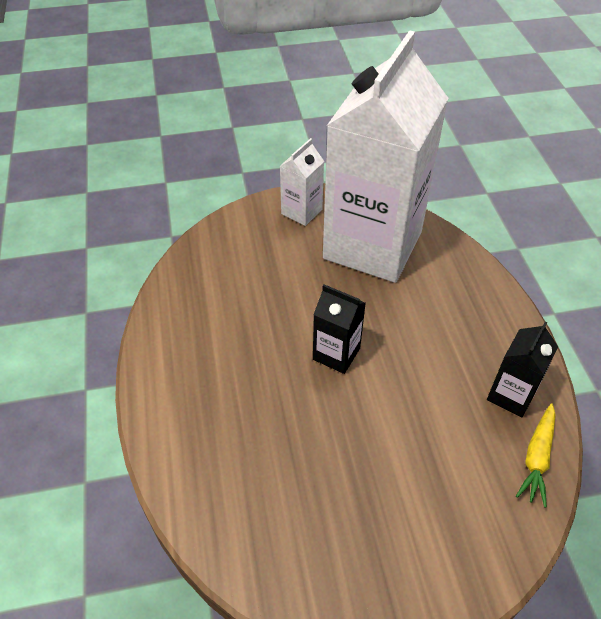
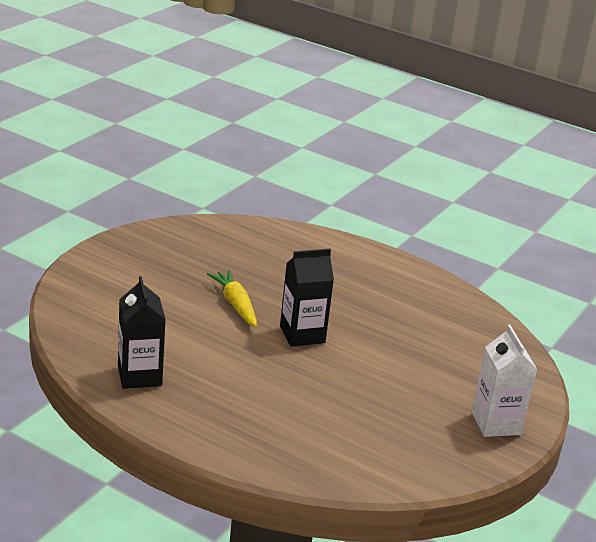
camera: 130 degrees right, 20 degrees down
(372, 245) = (391, 430): white carton -> none
(537, 458) = (85, 347): yellow carrot -> yellow carrot (235, 304)

